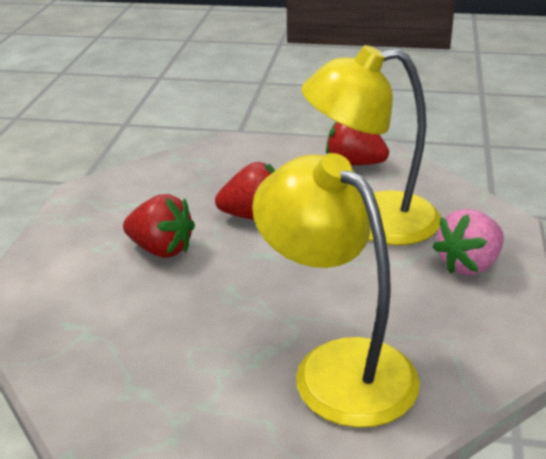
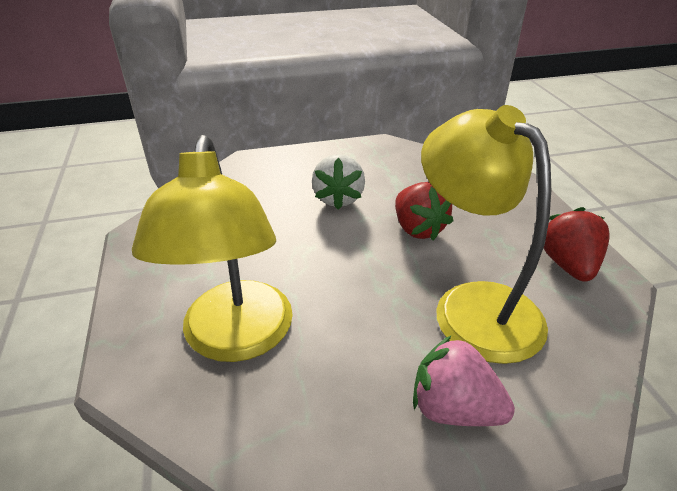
camera: 65 degrees right, 5 degrees up
(161, 249) = (338, 199): red strawberry -> white strawberry
(337, 366) = (236, 339): yellow lamp -> yellow lamp turned 150 degrees clockwise

